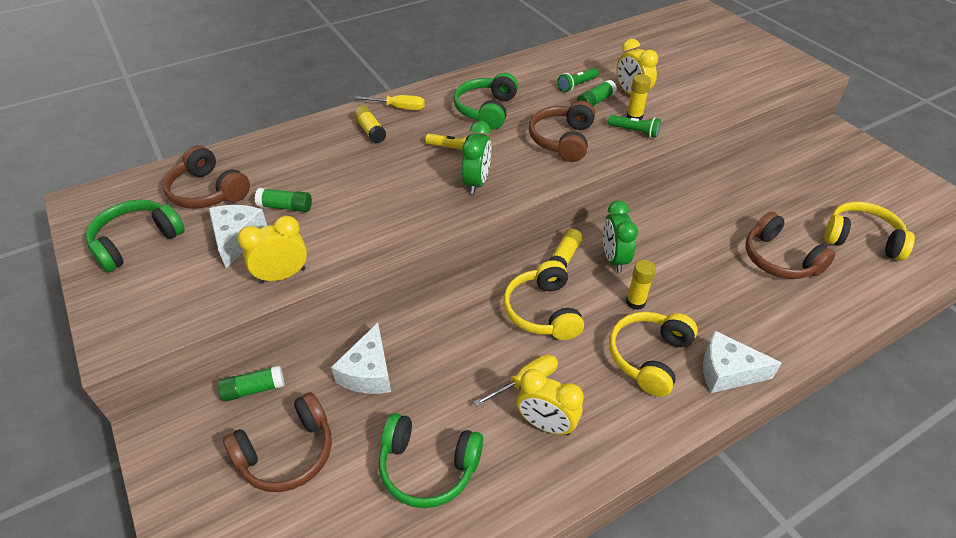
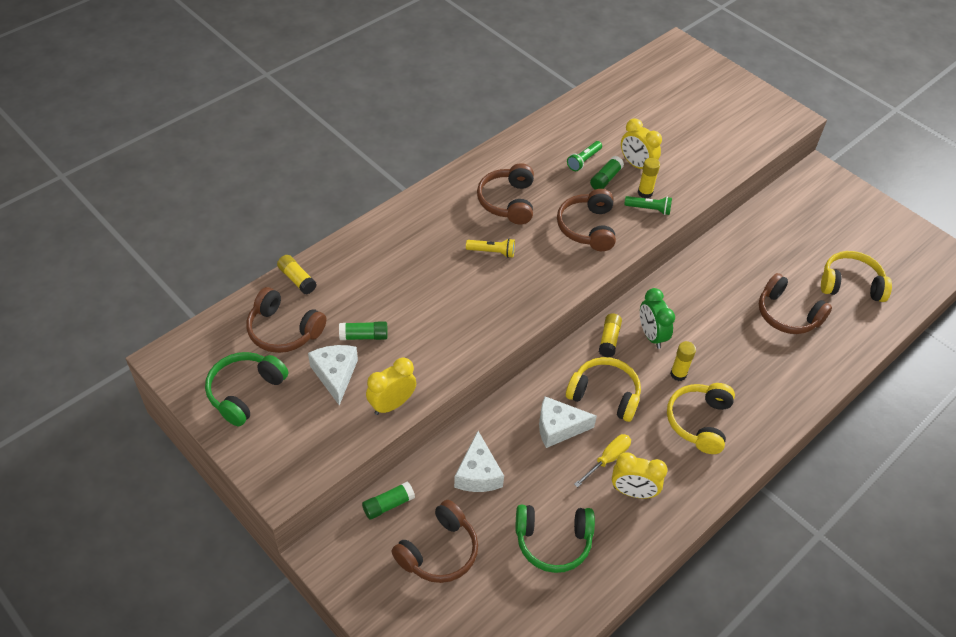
camera: 15 degrees left, 5 degrees up
(370, 131) = (407, 241): yellow glue stick -> yellow glue stick (297, 279)
(398, 108) = (423, 210): yellow screwdriver -> none
(476, 182) = (525, 285): green clock -> none
(486, 110) = (508, 202): green headphones -> brown headphones
(543, 311) = (604, 395): yellow headphones -> yellow headphones turned 135 degrees clockwise
(727, 372) = (761, 424): white cheese -> white cheese (558, 428)

